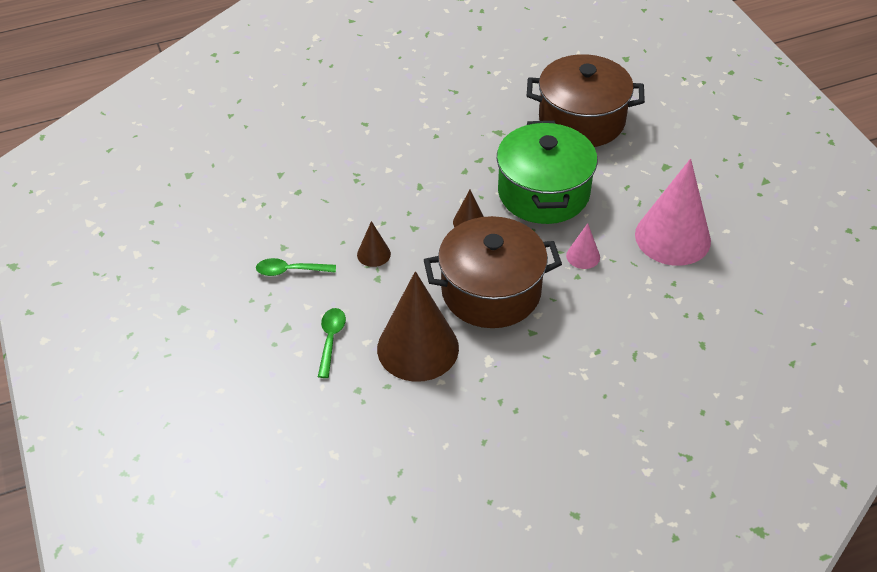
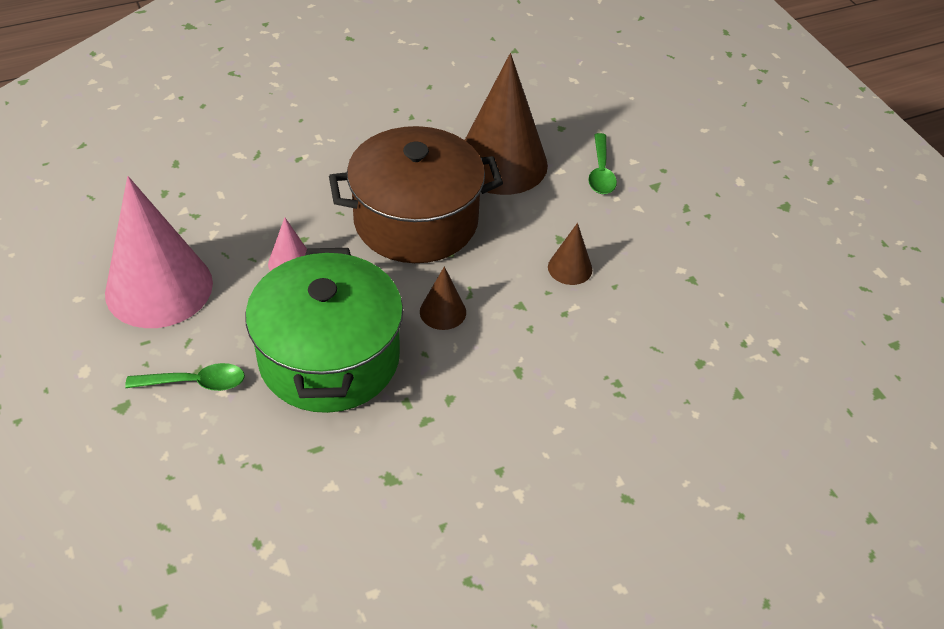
camera: 175 degrees right, 0 degrees up
(290, 271) = (672, 247): green spoon -> green spoon (195, 383)
(581, 120) = (237, 505): brown pot -> none

